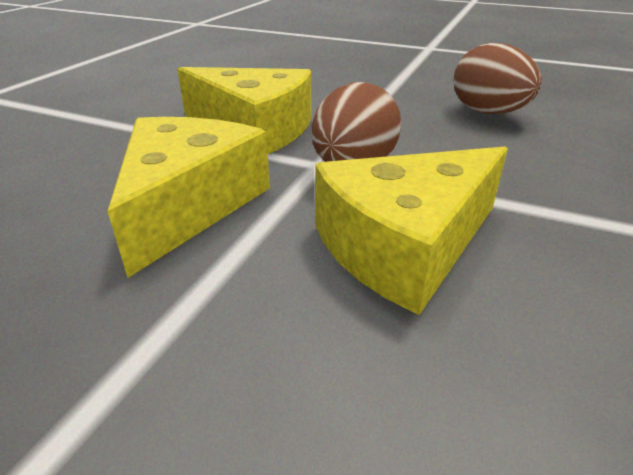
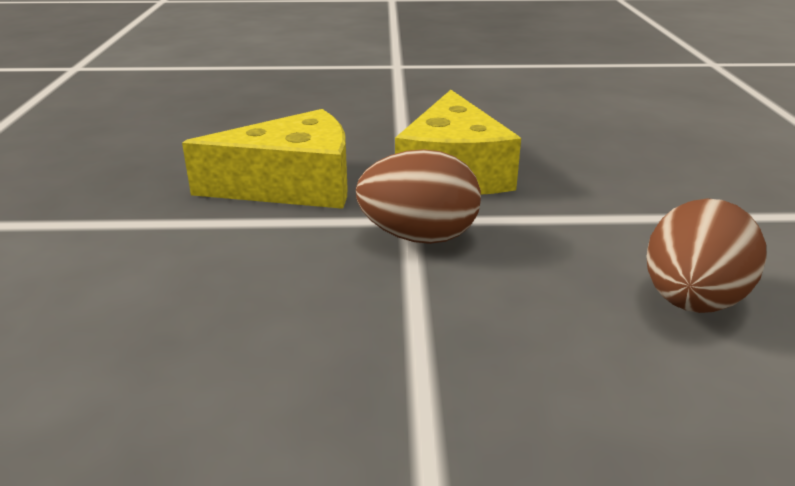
camera: 65 degrees right, 5 degrees down
(404, 246) = (288, 290): yellow cheese -> none

